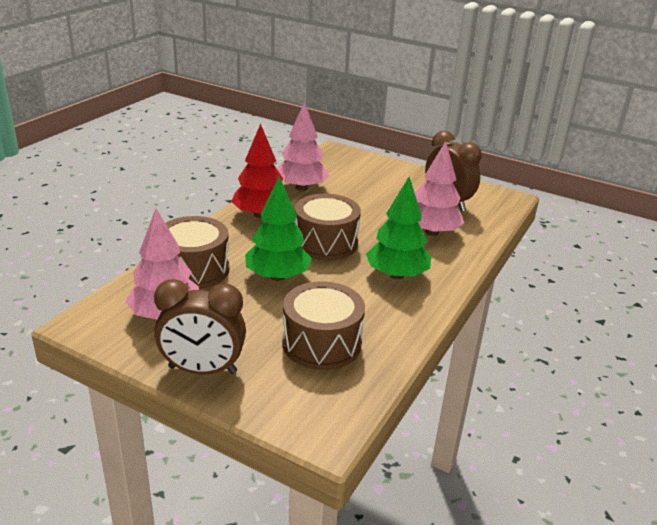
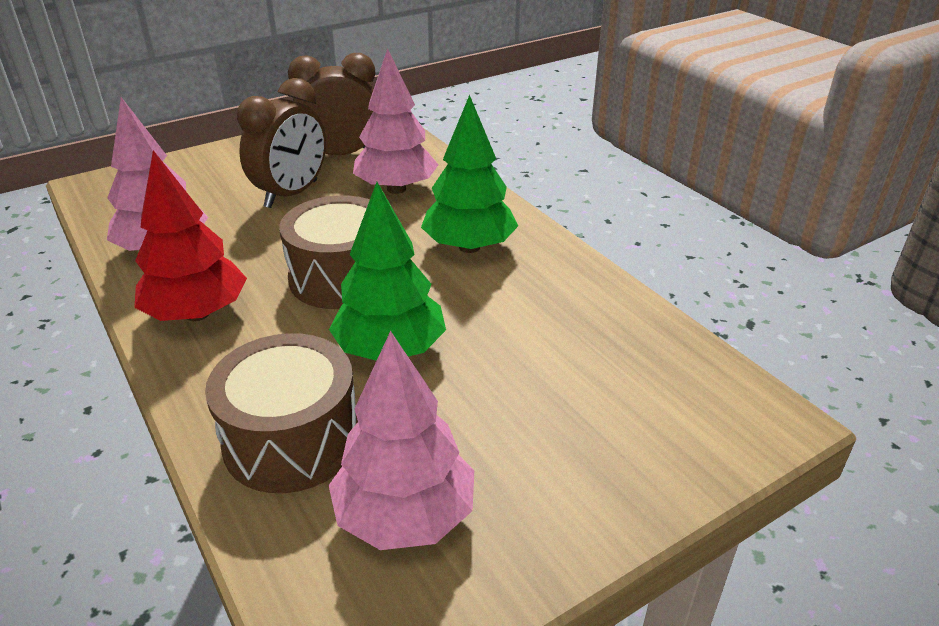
camera: 60 degrees left, 5 degrees up
(202, 370) = (585, 507): brown clock -> brown clock (291, 194)
(321, 343) = (581, 360): brown drum -> none

